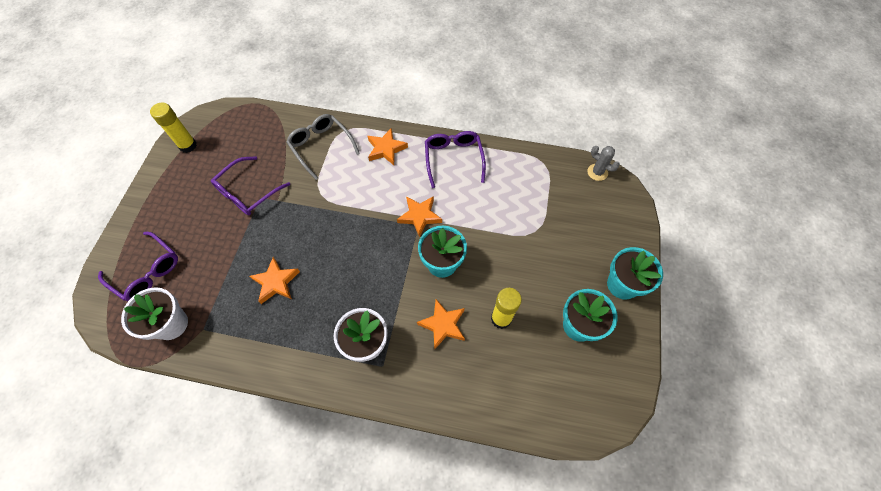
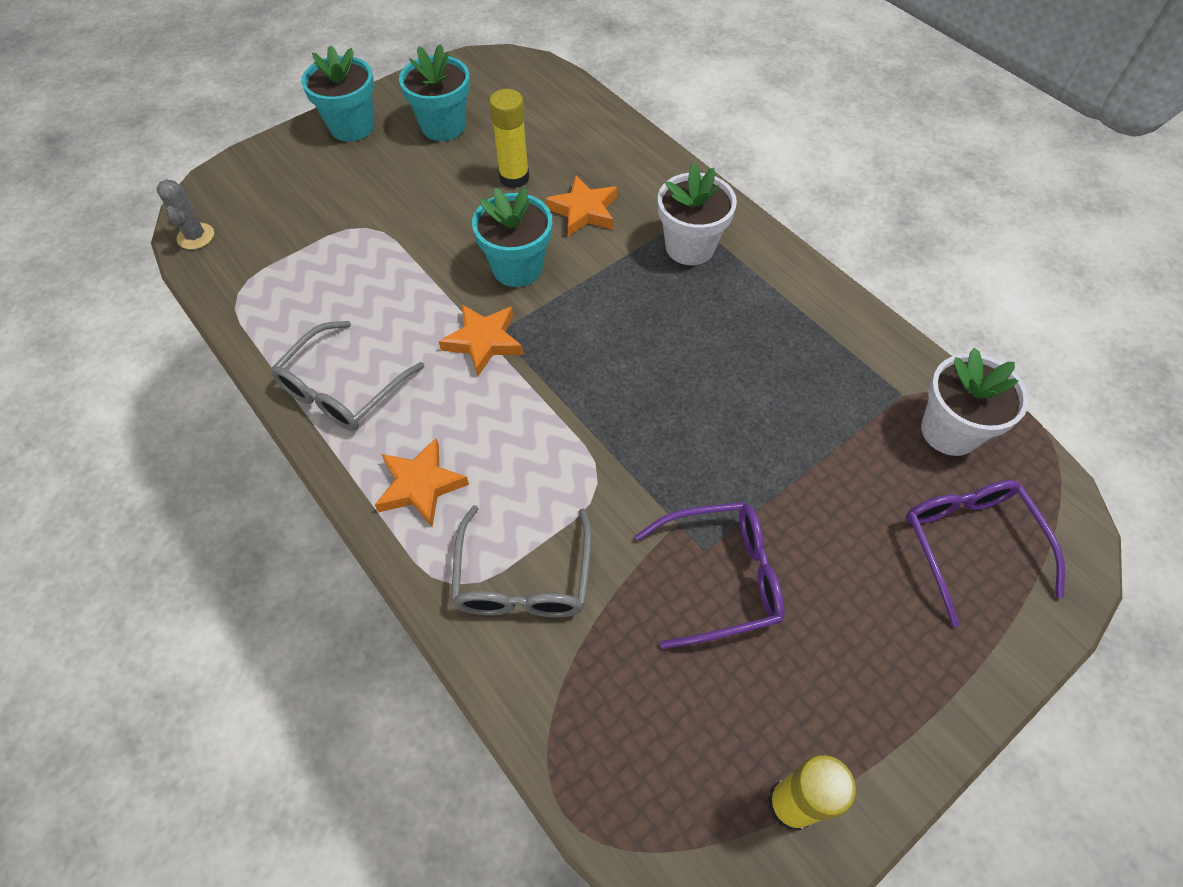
camera: 140 degrees left, 5 degrees down
(276, 282) = (761, 389): orange star -> none
(453, 159) = (343, 388): purple glasses -> grey glasses

